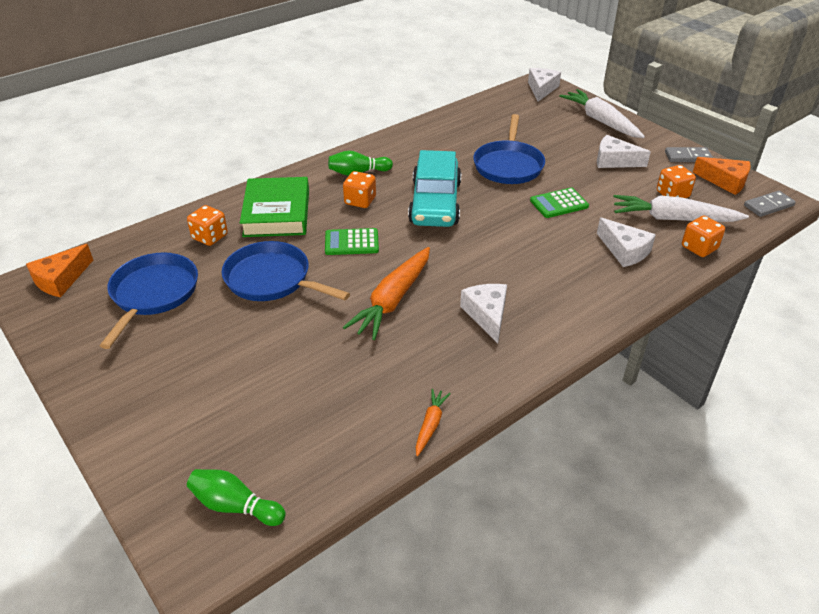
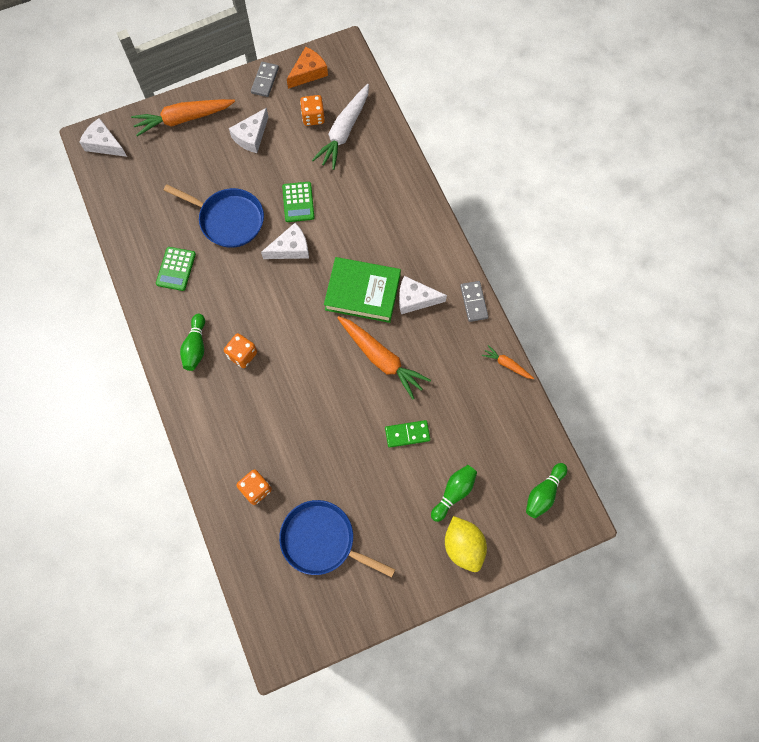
camera: 75 degrees left, 30 degrees up
(61, 279) = (279, 620): orange cheese -> none
(148, 423) = (463, 546): none -> yellow lemon
(224, 400) = (454, 493): none -> green bowling pin
(272, 279) = (330, 444): blue pan -> none
(276, 213) = (237, 428): green book -> green book (362, 292)
(298, 340) = (407, 434): none -> green domino
(351, 242) = (300, 374): green calculator -> green calculator (176, 269)
(435, 203) = (265, 295): turquoise car -> none
(601, 121) = (183, 119): white carrot -> orange carrot
(624, 251) = (371, 181): white cheese -> white cheese (290, 248)
(699, 248) = (383, 132): orange dice -> none
(768, 205) = (348, 61): grey domino -> grey domino (473, 302)

